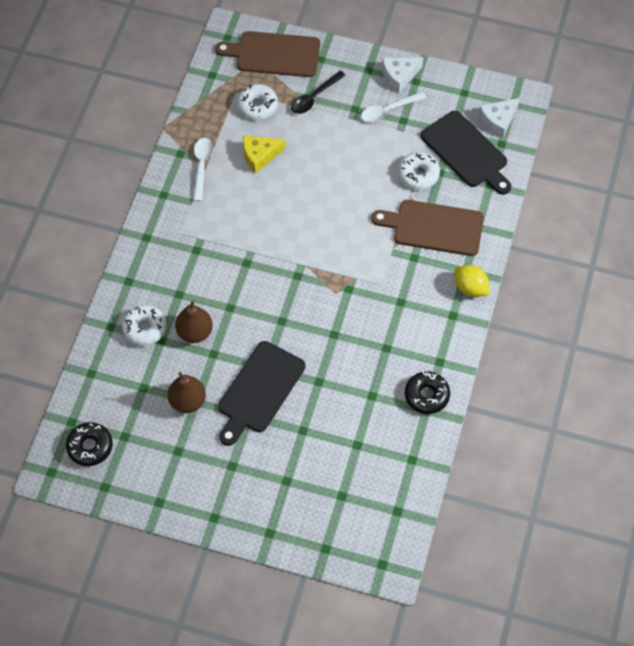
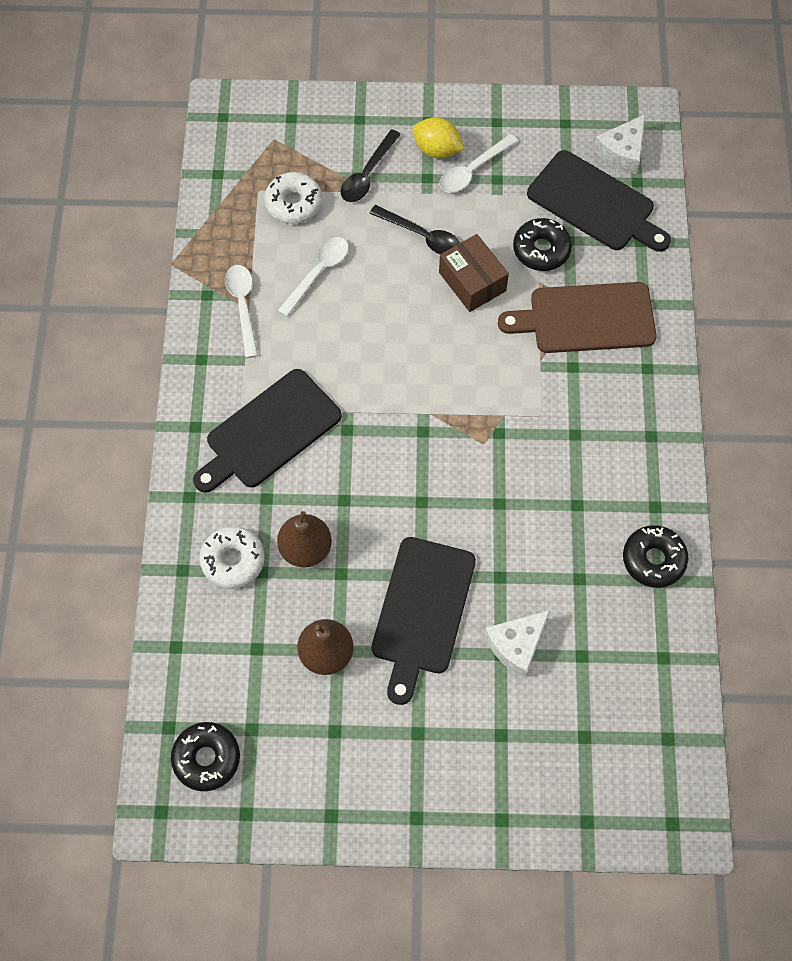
camera: 15 degrees left, 5 degrees up
(194, 252) = (269, 432): none -> black cutting board
(259, 156) = (318, 273): yellow cheese -> white spoon
(274, 54) = (294, 127): brown cutting board -> none
(338, 147) = (422, 236): none -> black spoon
(363, 185) = (472, 282): none -> brown box
(399, 76) = (472, 120): white cheese -> white cheese (516, 645)
(418, 174) = (541, 250): white donut -> black donut
(470, 288) = (662, 392): yellow lemon -> yellow lemon (437, 150)

